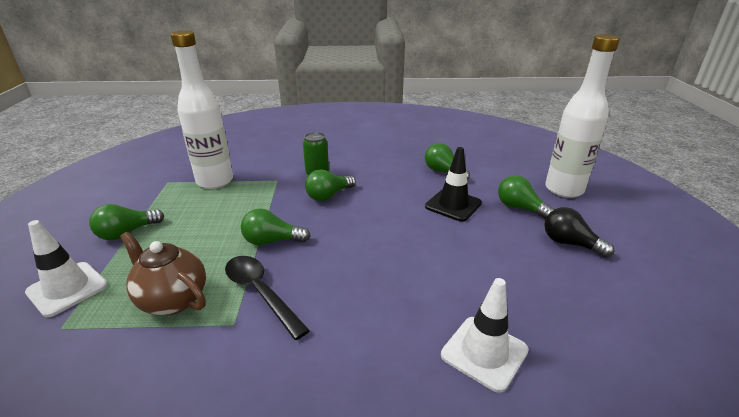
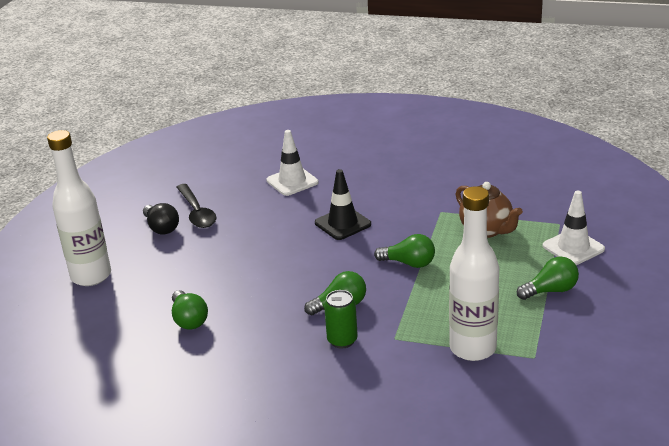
camera: 160 degrees left, 0 degrees up
(260, 292) = (421, 226): black spoon -> black spoon (197, 212)
(453, 205) = (220, 275): black traffic cone -> black traffic cone (342, 224)
(520, 208) = (161, 263): green light bulb -> none

